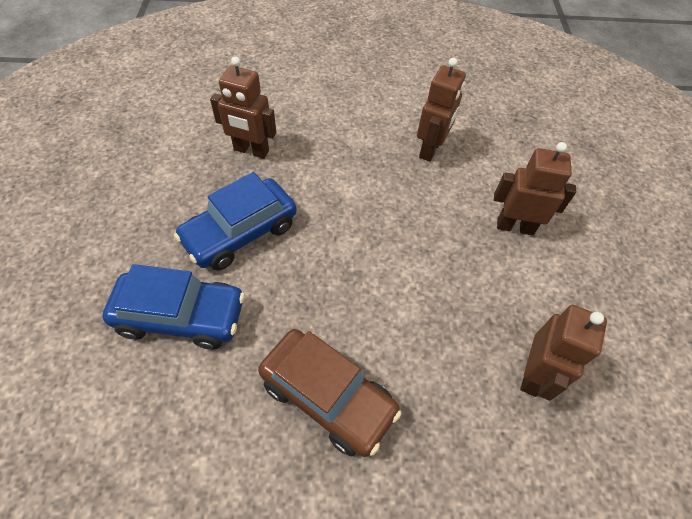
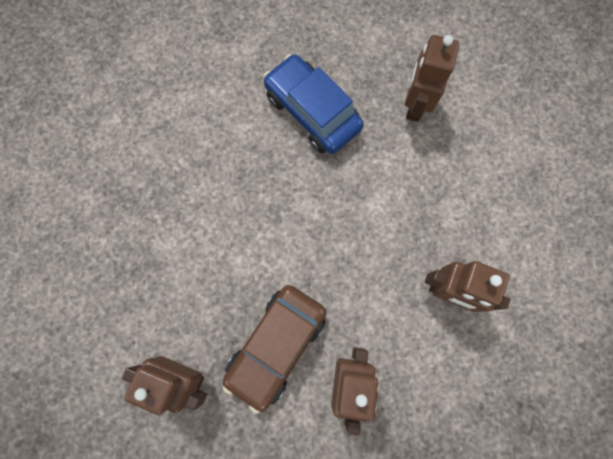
camera: 90 degrees right, 20 degrees up
(181, 316) = (226, 82): blue car -> none
(328, 396) = (162, 201): brown car -> brown car (276, 345)

